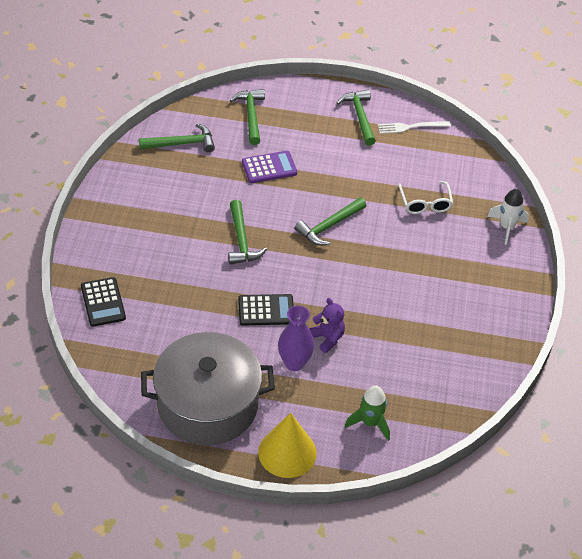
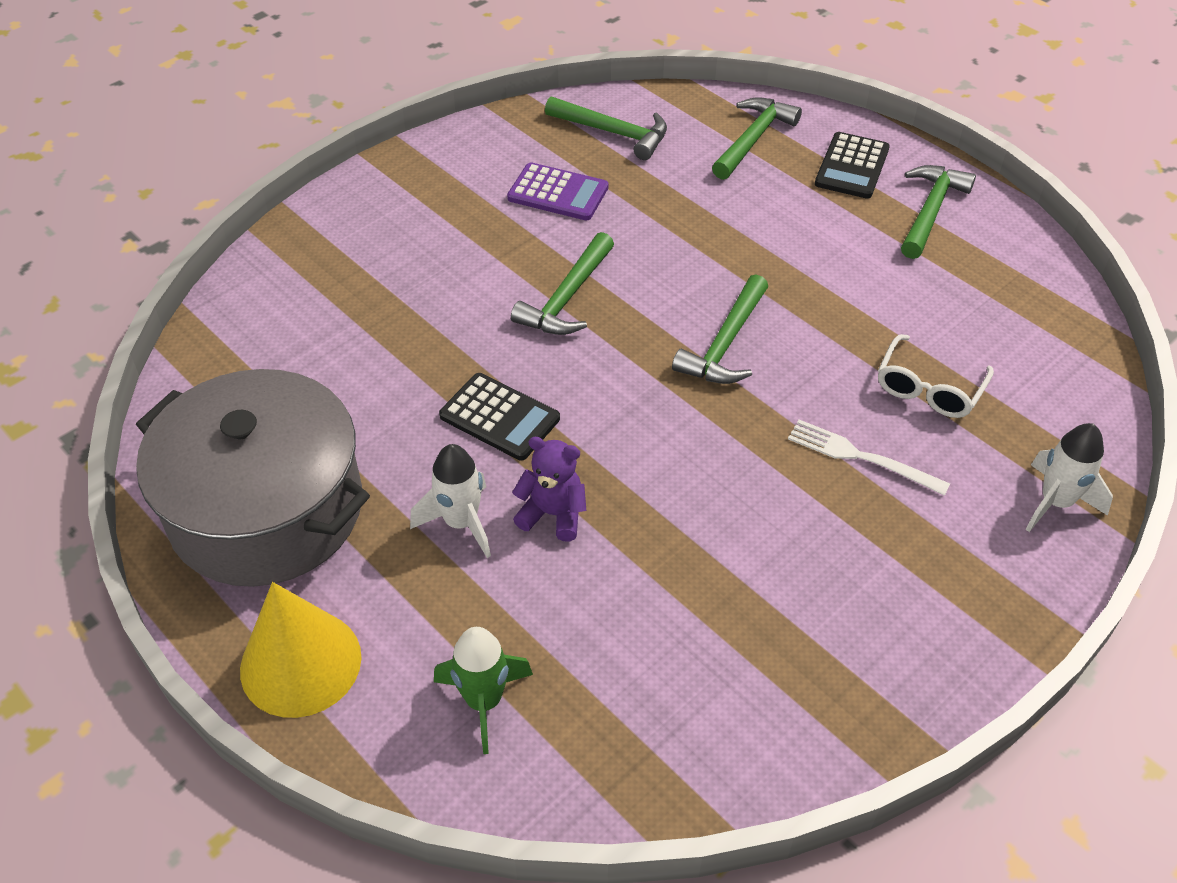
camera: 40 degrees right, 0 degrees up
(103, 302) = (286, 284): black calculator -> black calculator (852, 166)
(269, 167) = (711, 218): purple calculator -> purple calculator (558, 193)
(294, 363) = (461, 523): purple vase -> white rocket
(327, 338) = (553, 514): purple teddy bear -> purple teddy bear turned 75 degrees counterclockwise
(329, 226) = (725, 344): green hammer -> green hammer turned 60 degrees counterclockwise
(411, 127) = (1009, 262): white fork -> white fork (861, 457)

